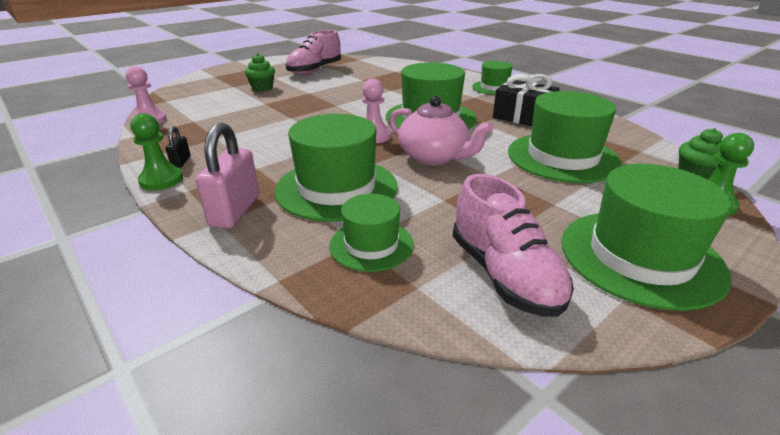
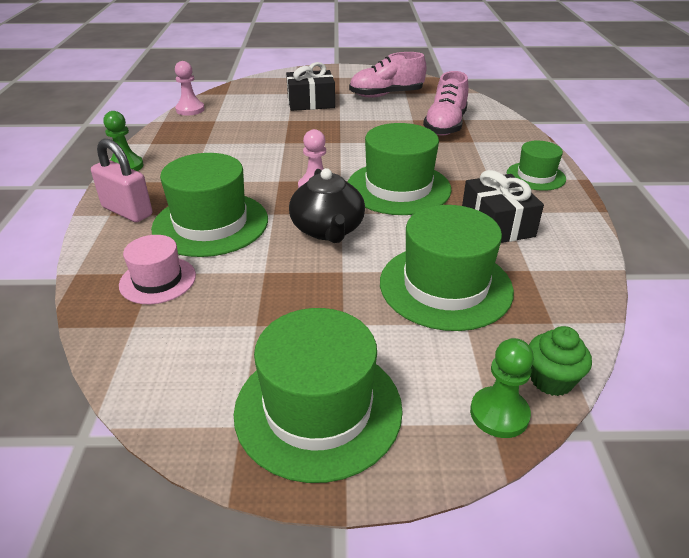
camera: 40 degrees right, 5 degrees up
(181, 162) = (156, 156): black padlock -> none
(235, 211) = (127, 211): pink padlock -> pink padlock turned 75 degrees clockwise
(262, 88) = (311, 102): green cupcake -> black gift
(371, 245) = (158, 280): green hat -> pink hat
(434, 157) = (328, 230): pink teapot -> black teapot
(504, 275) = (194, 353): pink shoe -> pink shoe (445, 125)

